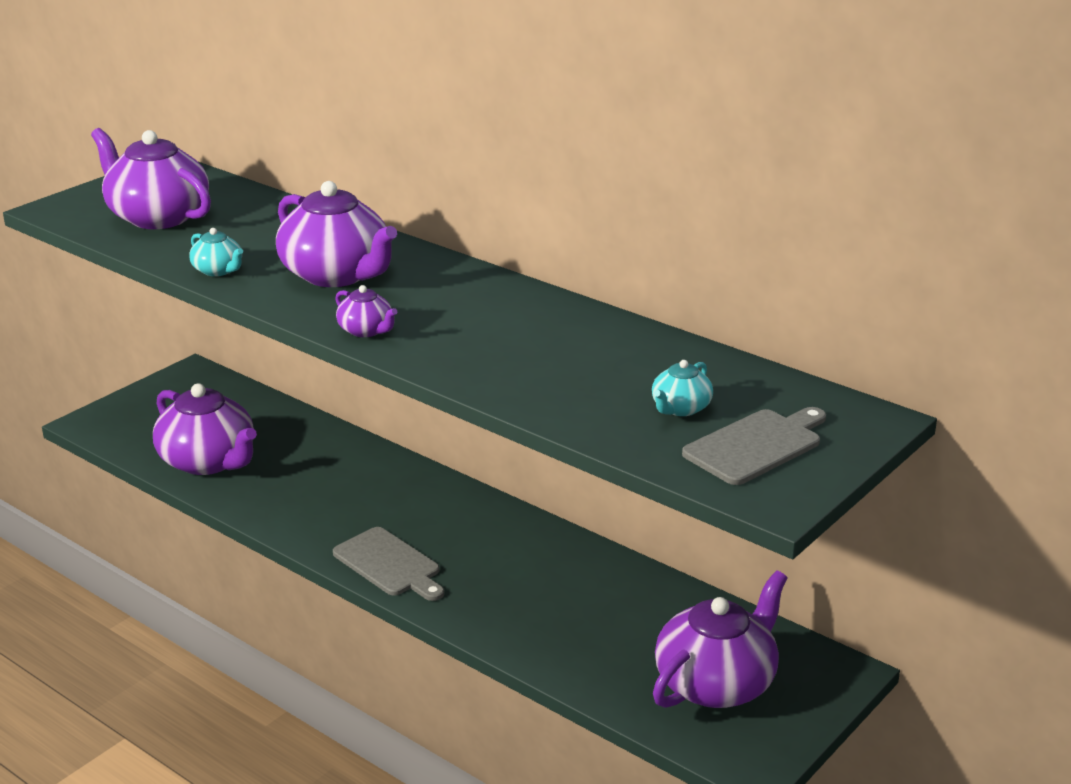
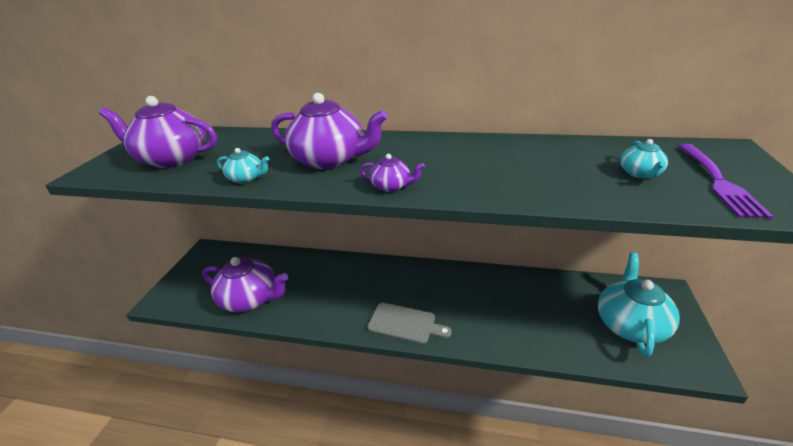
camera: 25 degrees left, 5 degrees up
(716, 683) = (630, 324): purple teapot -> turquoise teapot
(756, 445) = (717, 181): grey cutting board -> purple fork

